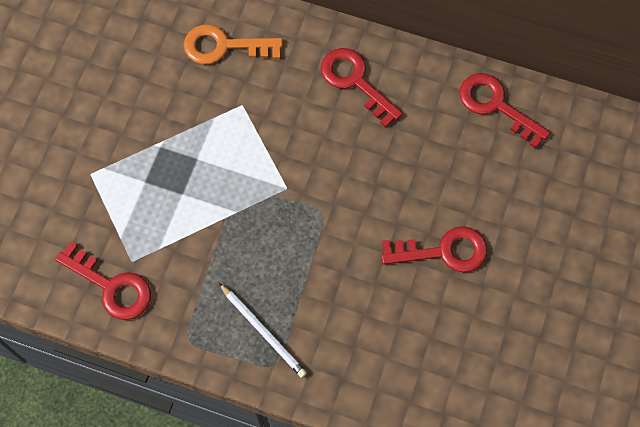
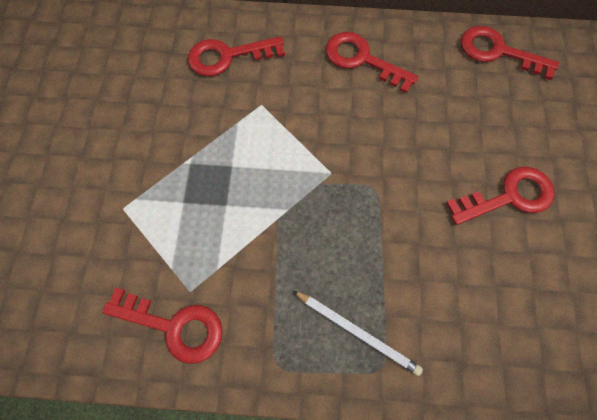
camera: 15 degrees left, 0 degrees up
(224, 46) = (228, 56): orange key -> red key

